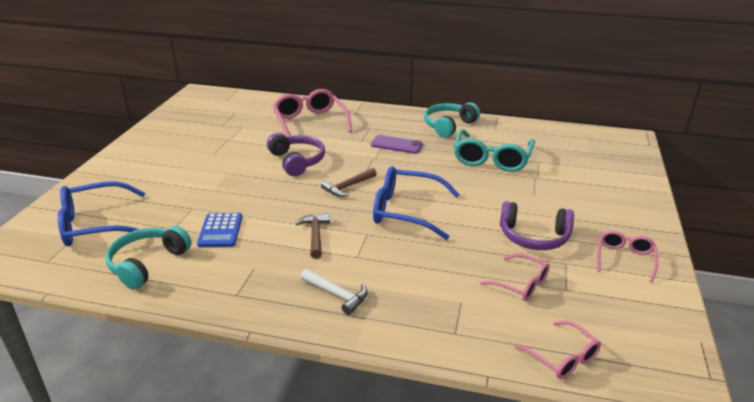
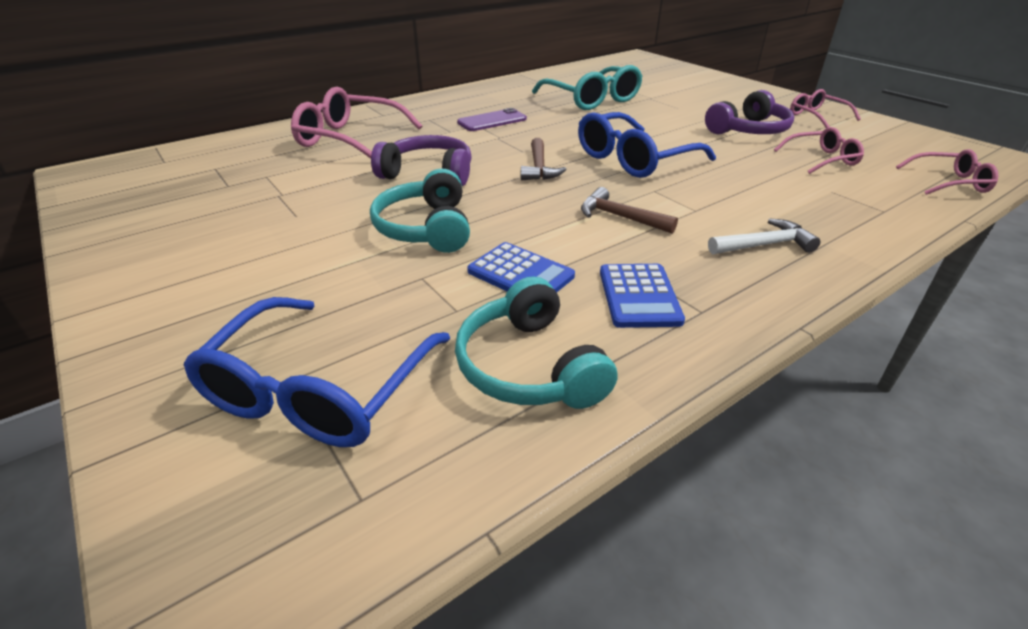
camera: 50 degrees left, 5 degrees up
(233, 271) = (639, 296): none -> blue calculator
(449, 126) = (498, 92): turquoise headphones -> turquoise headphones (426, 228)

